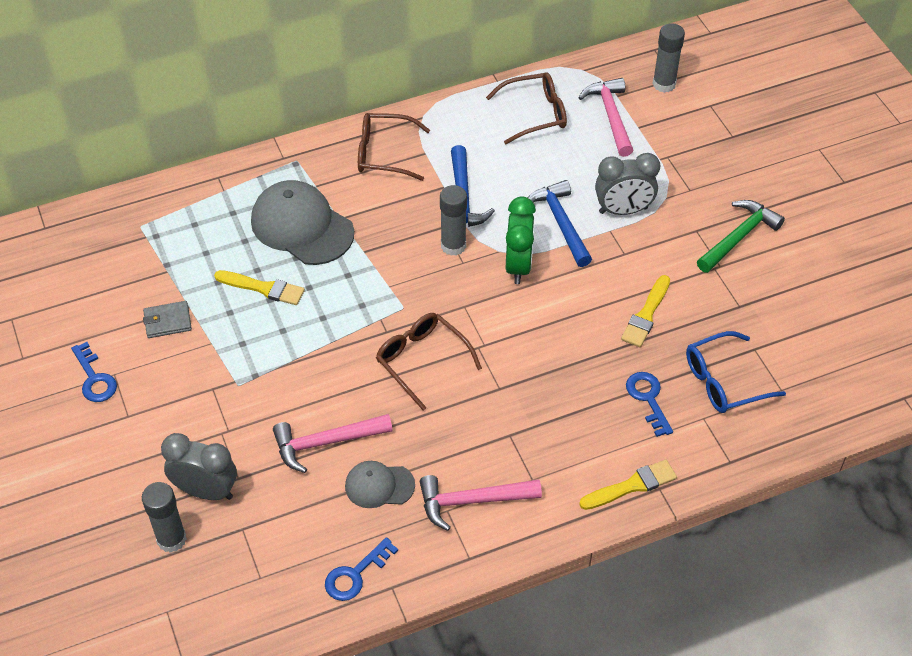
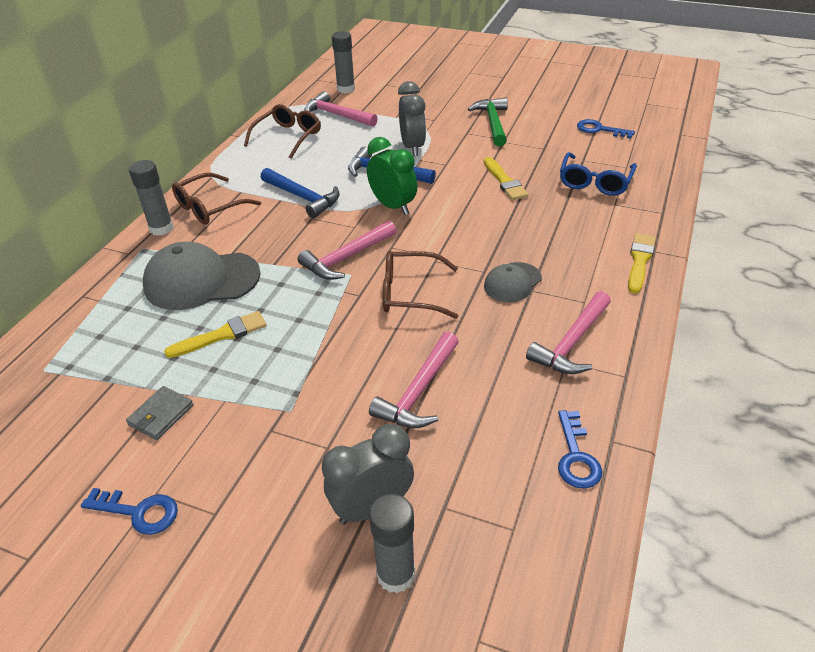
camera: 45 degrees left, 10 degrees down
(379, 485) = (499, 385): grey cap -> grey cap (512, 282)
(419, 289) = (346, 258): none -> pink hammer
(453, 246) = (334, 223): grey glue stick -> grey glue stick (161, 228)
(623, 210) = (412, 147): grey clock -> grey clock turned 45 degrees counterclockwise
(648, 399) = (573, 216): blue key -> blue key (600, 130)

